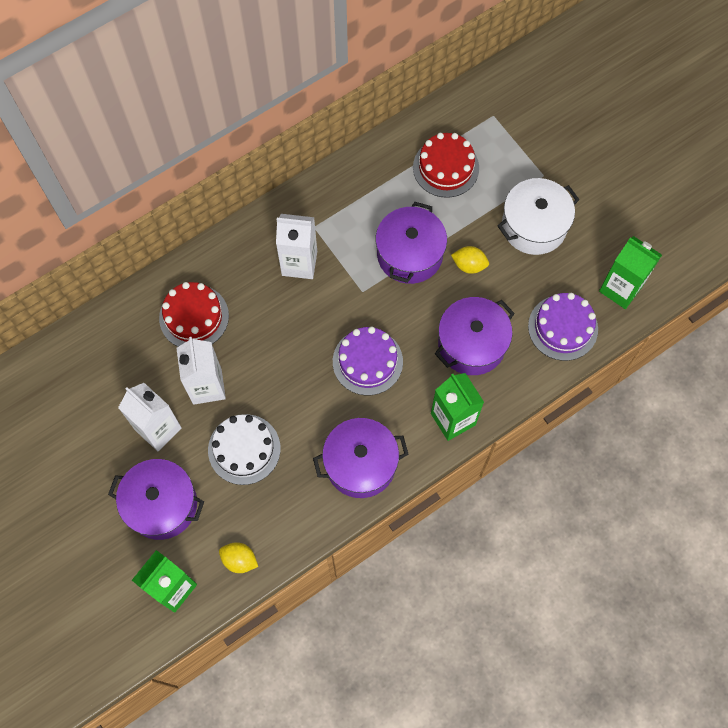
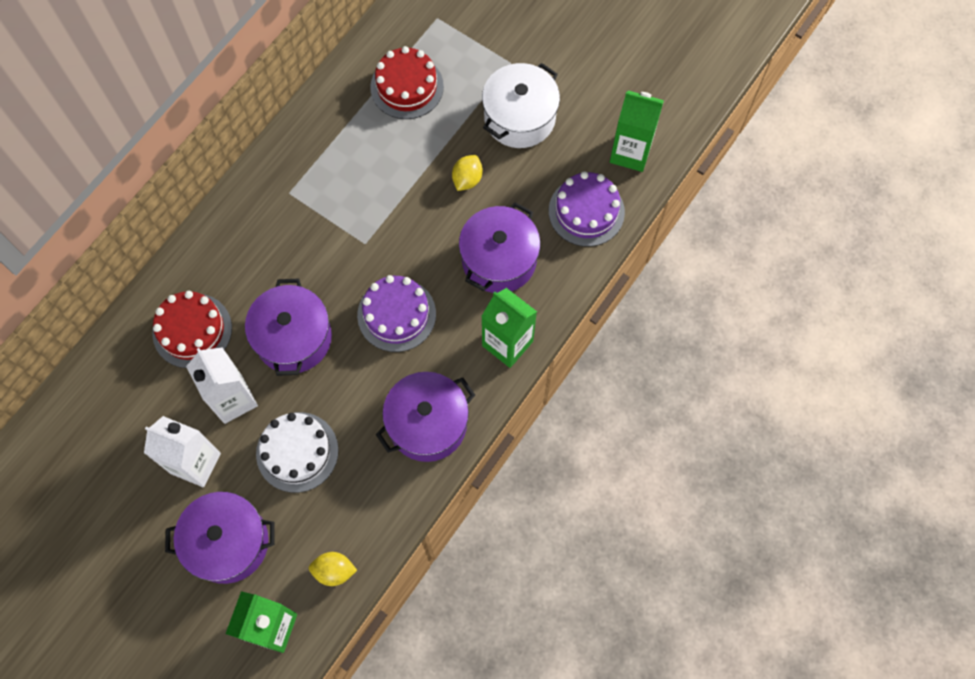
camera: 20 degrees left, 0 degrees up
(299, 263) = (287, 236): white carton -> none
(409, 254) = (401, 188): purple pot -> purple pot (293, 338)
(469, 265) = (467, 179): yellow lemon -> yellow lemon turned 60 degrees counterclockwise

